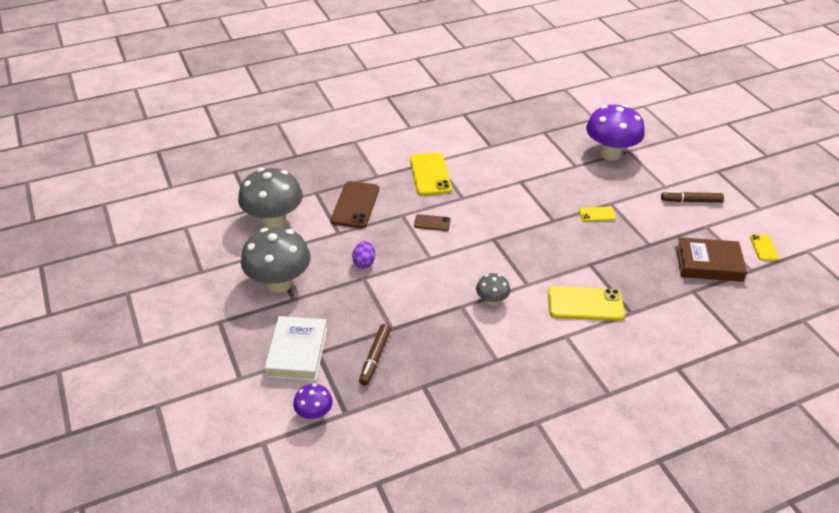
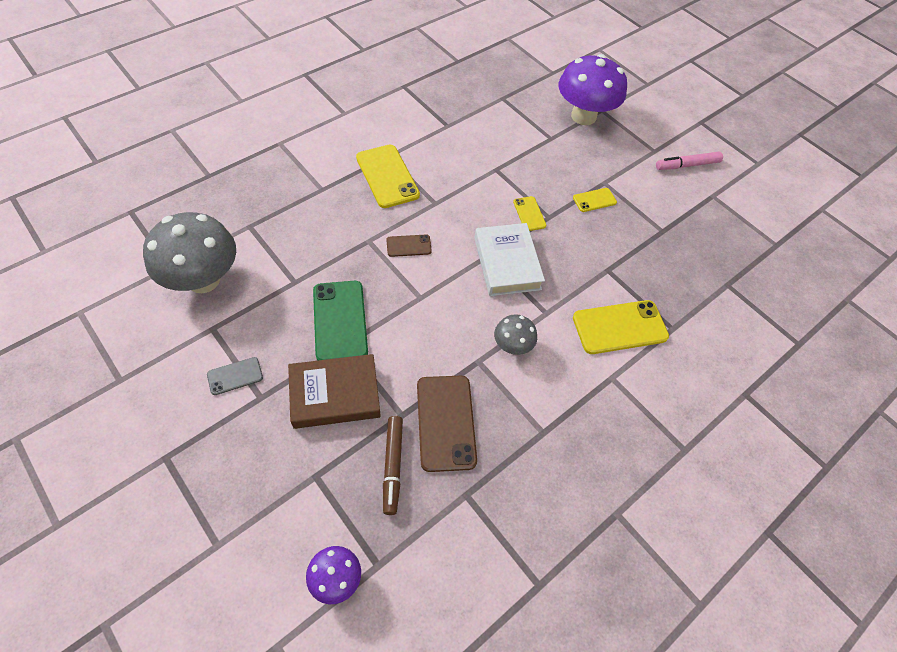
camera: 20 degrees left, 15 degrees up
(279, 283) = (235, 376): grey mushroom -> grey phone
(297, 352) = (287, 482): white book -> white book (507, 263)
(355, 205) = (306, 236): brown phone -> brown phone (446, 422)
(364, 262) = (340, 321): purple egg -> green phone
(691, 201) = (687, 165): brown marker -> pink marker
(708, 264) = (731, 245): brown book -> brown book (335, 394)
(763, 248) = (779, 213): yellow phone -> yellow phone (529, 214)

